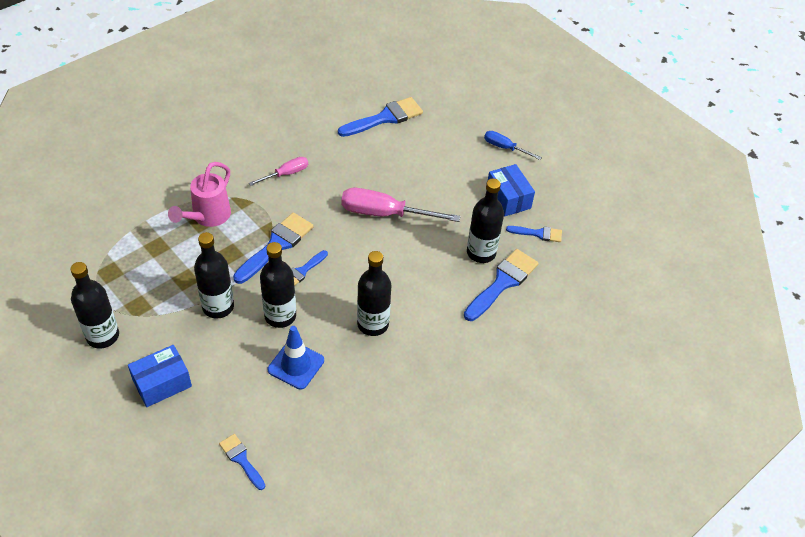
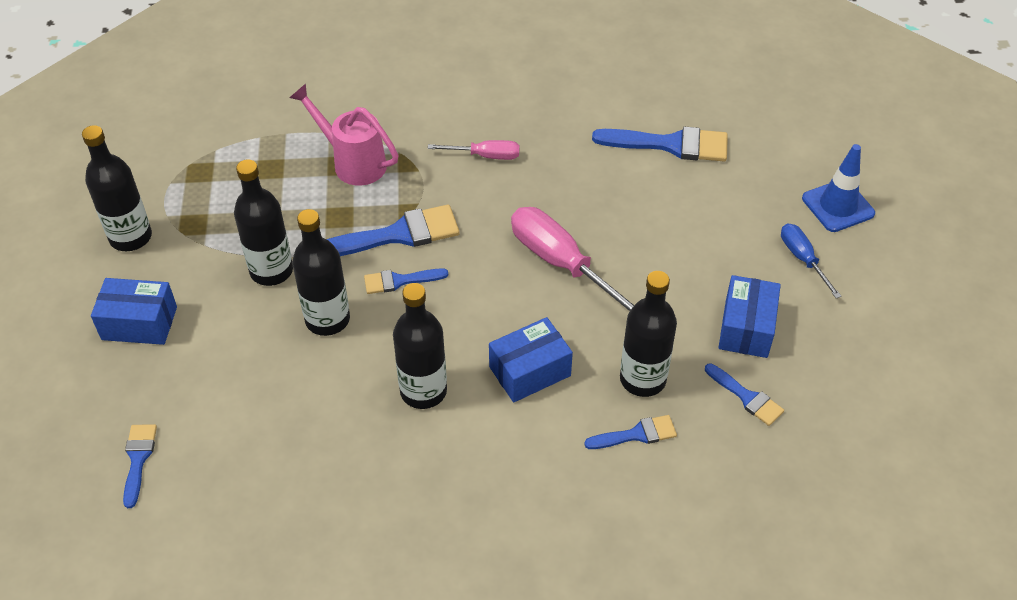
camera: 40 degrees right, 0 degrees up
(207, 217) = (353, 162): pink watering can -> pink watering can turned 60 degrees clockwise
(296, 365) = (292, 387): blue traffic cone -> blue traffic cone (838, 206)
(420, 281) = (530, 371): none -> blue box
(502, 283) = (636, 434): blue brush -> blue brush, size x0.57

